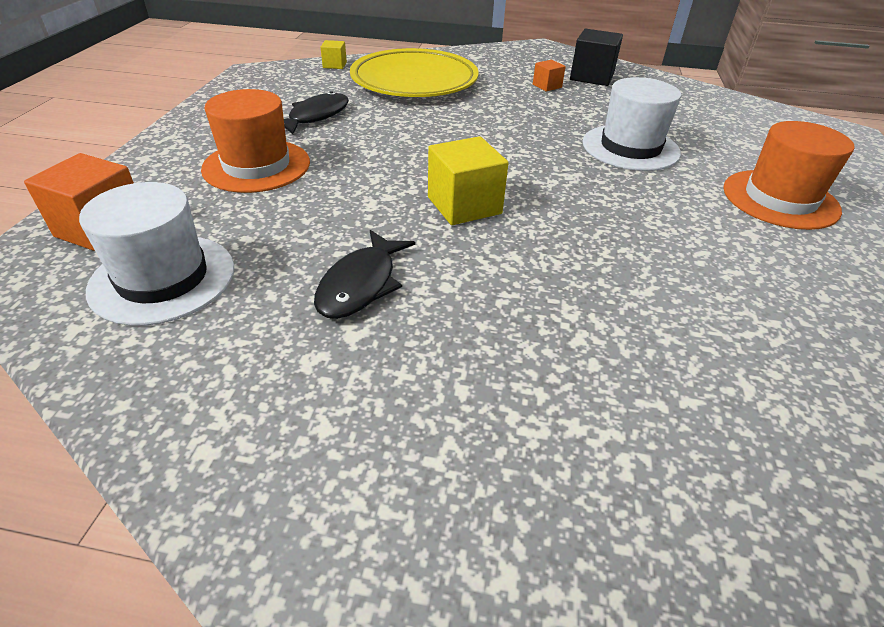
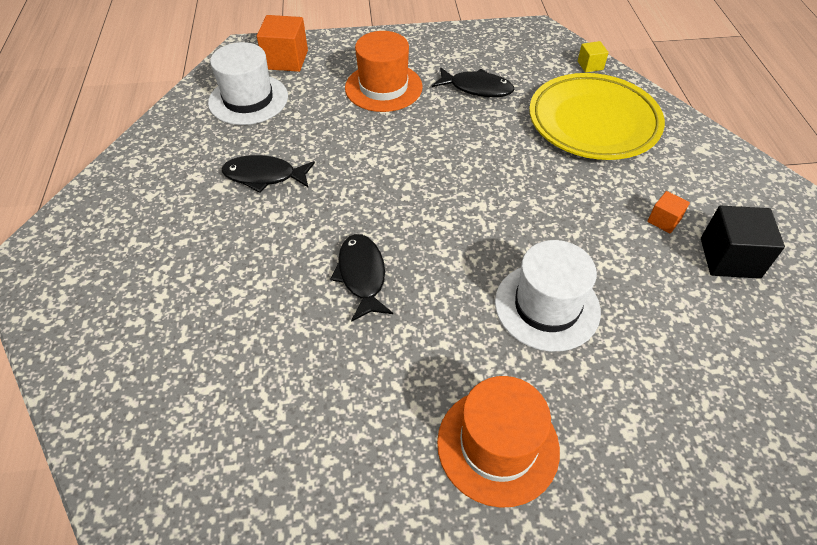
camera: 75 degrees right, 10 degrees up
(464, 205) = (377, 204): yellow cube -> none
(574, 234) = (362, 275): none -> black fish

